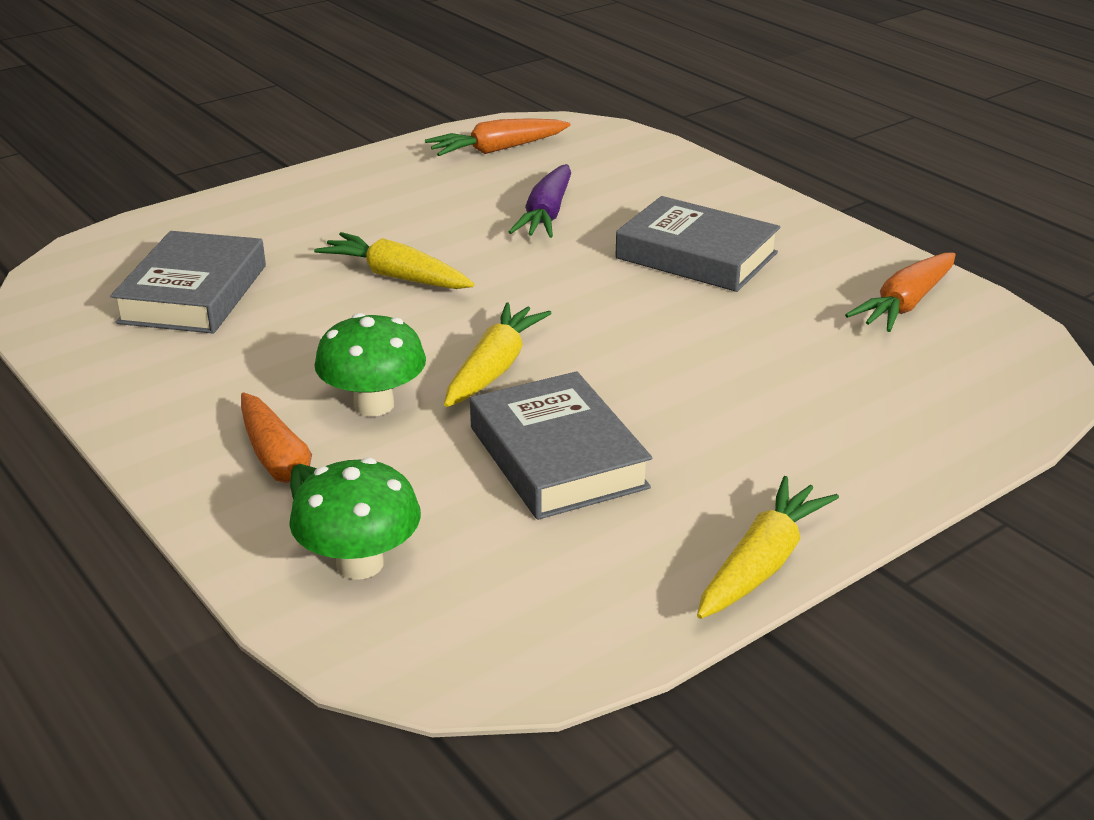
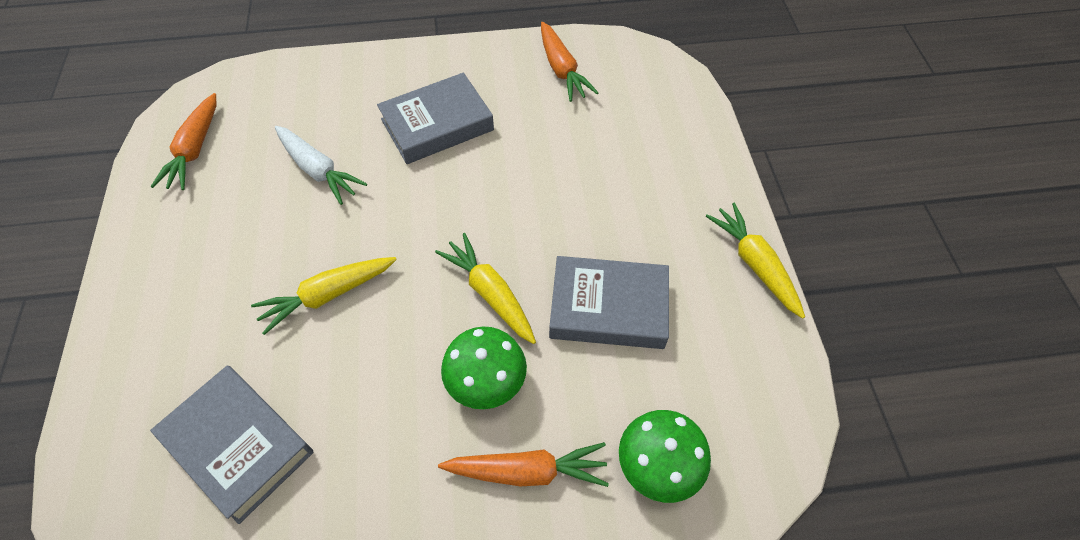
camera: 60 degrees left, 25 degrees up
(546, 215) = (318, 170): purple carrot -> white carrot

